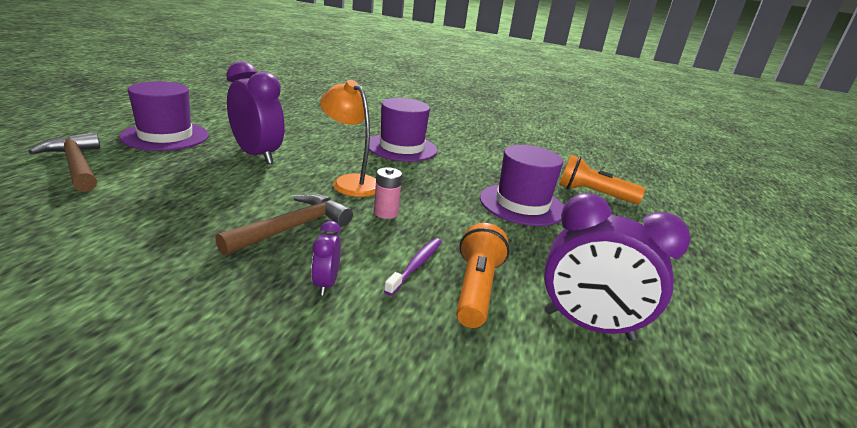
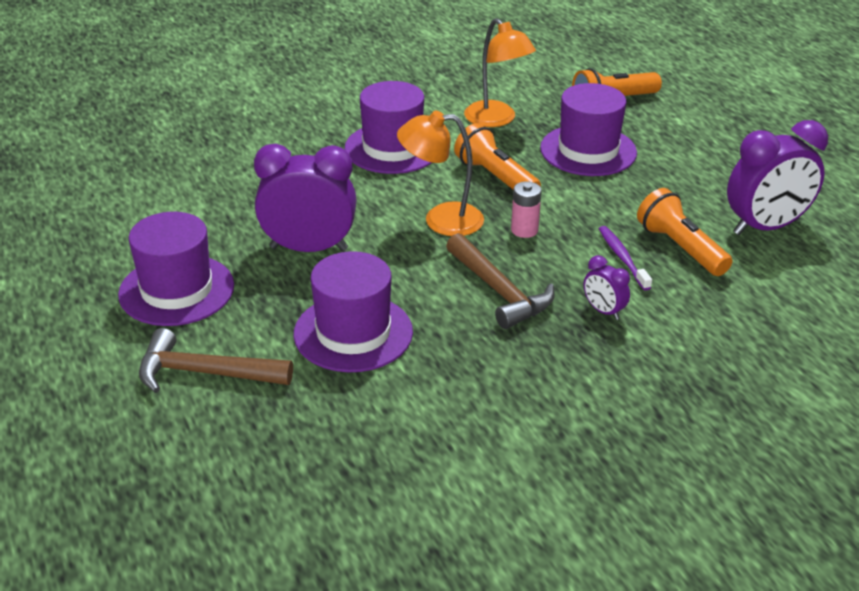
camera: 40 degrees left, 10 degrees up
(172, 194) = (353, 333): none -> purple hat
(292, 228) = (499, 291): brown hammer -> brown hammer turned 150 degrees clockwise
(429, 184) = (495, 177): none -> orange flashlight
(490, 166) = (496, 120): none -> orange lamp

